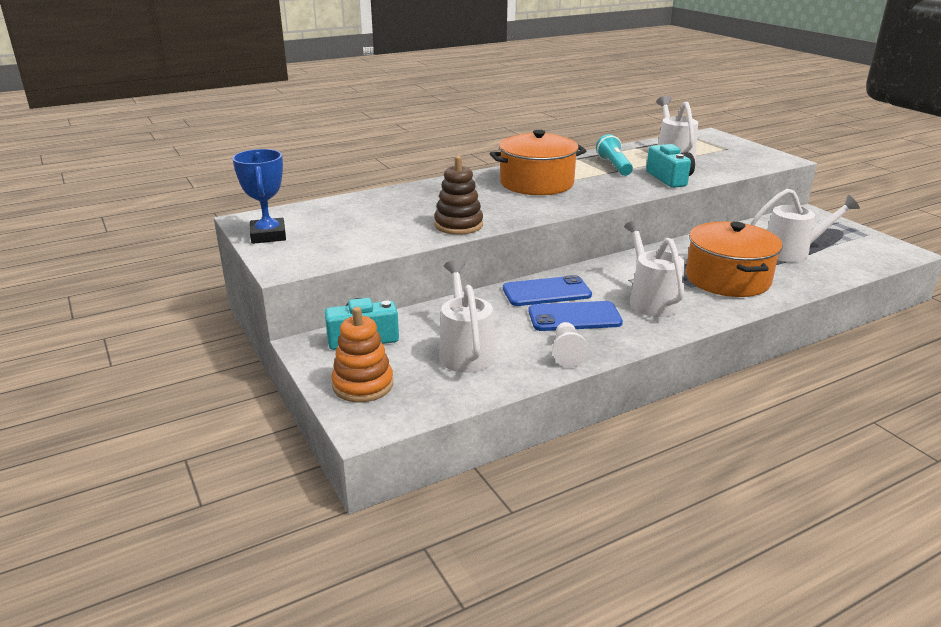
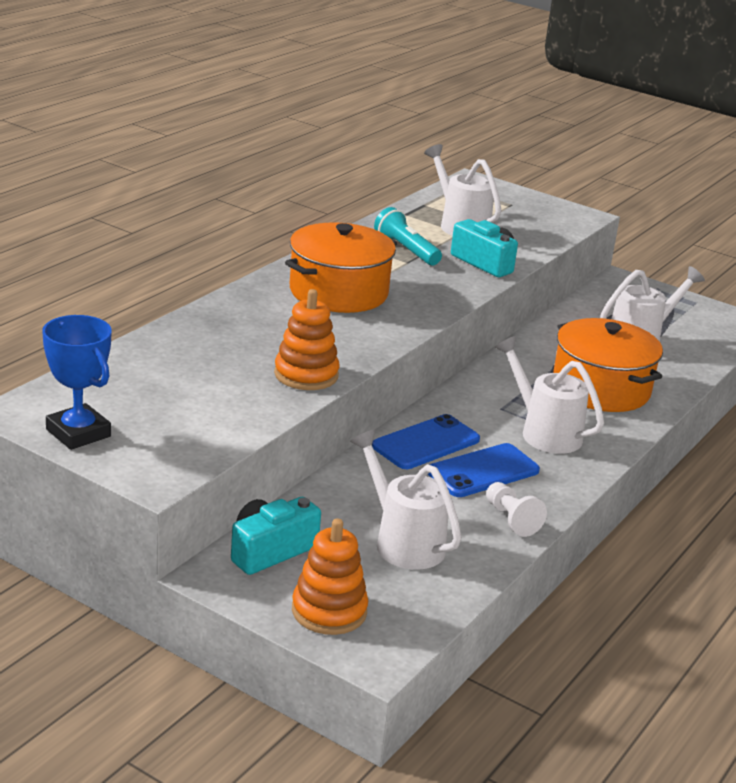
camera: 30 degrees left, 0 degrees up
(458, 225) = (306, 375): brown stacking toy -> orange stacking toy

